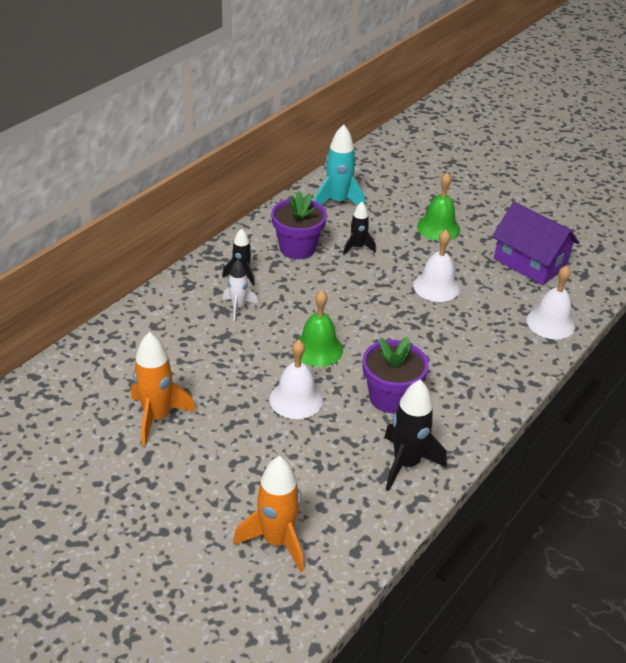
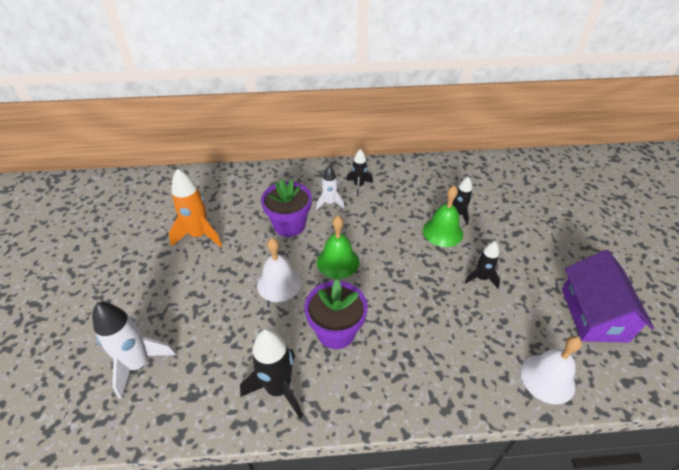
camera: 50 degrees right, 5 degrees up
(276, 540) = (139, 364): orange rocket -> white rocket
(297, 248) = (416, 190): purple flower pot -> purple flower pot (289, 225)
(337, 202) = (485, 177): turquoise rocket -> none
(436, 286) = (481, 278): white bell -> black rocket
(438, 228) = (542, 237): green bell -> green bell (442, 232)

